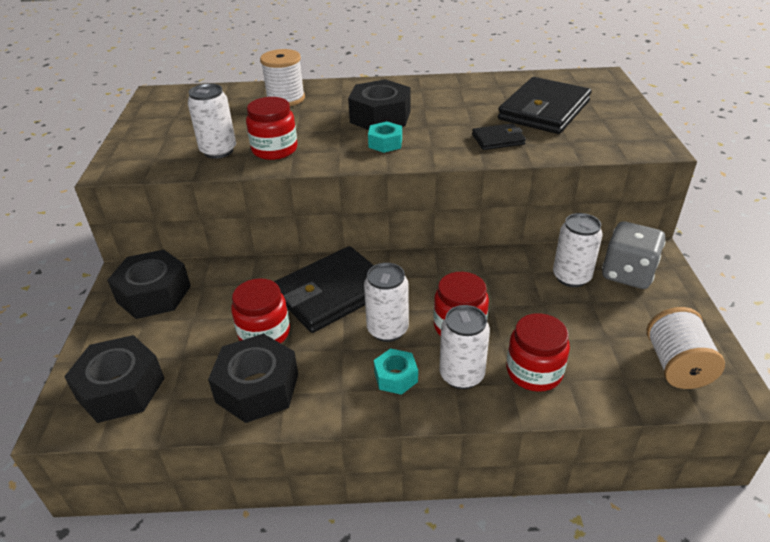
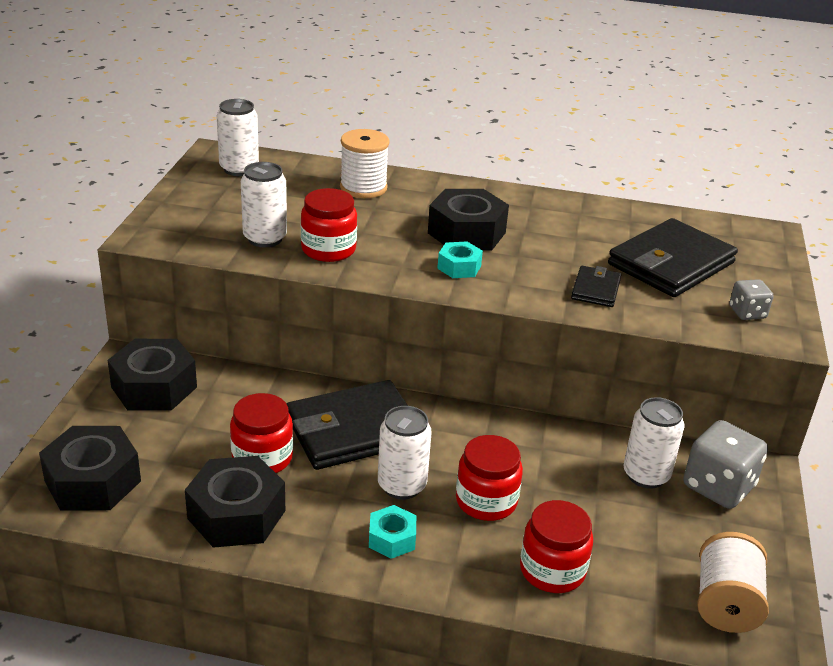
camera: 10 degrees right, 5 degrees down
(461, 375) = (467, 554): white can -> white can (239, 169)
(498, 139) = (595, 289): black wallet -> black wallet turned 75 degrees counterclockwise
(618, 134) = (747, 313): none -> grey dice

